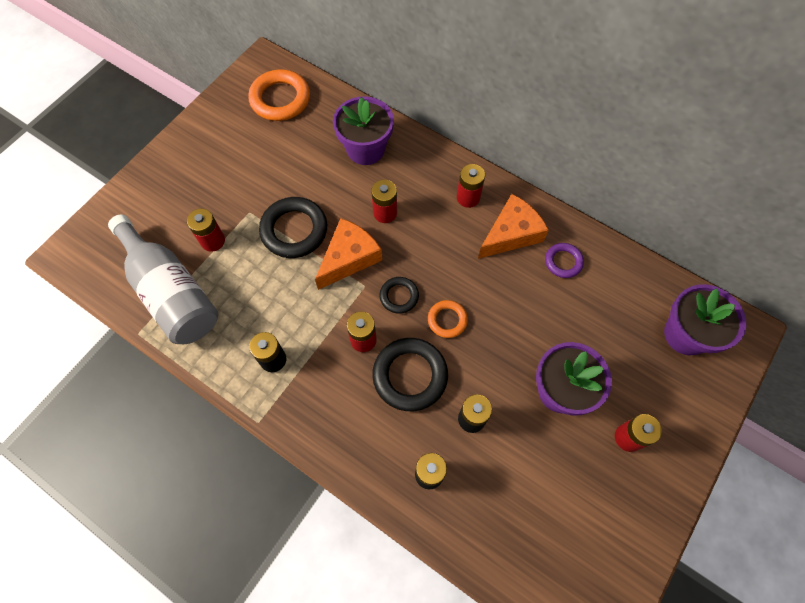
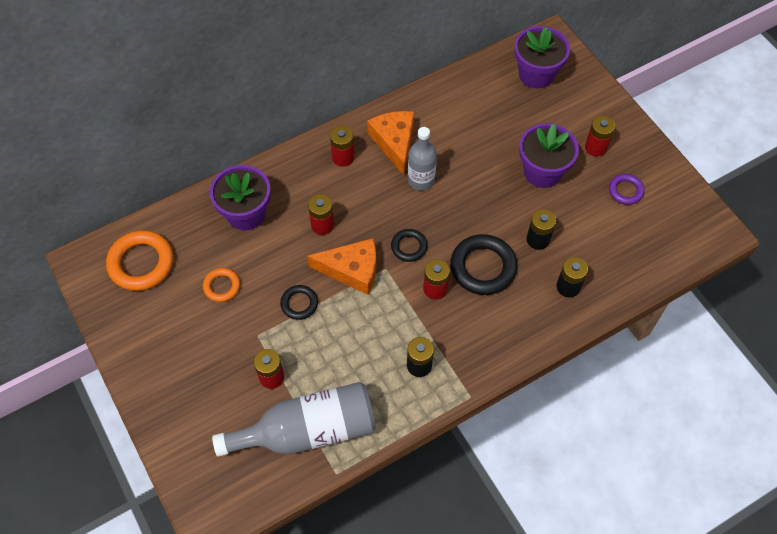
camera: 65 degrees left, 5 degrees down
(294, 230) = (299, 304): black ring -> black ring, size x0.55
(349, 258) = (352, 270): orange cheese -> orange cheese turned 120 degrees clockwise
(447, 320) = (448, 221): orange ring -> orange ring (222, 286)
(481, 275) = (421, 180): none -> grey bottle
(563, 262) = (438, 120): purple ring -> purple ring (625, 191)

